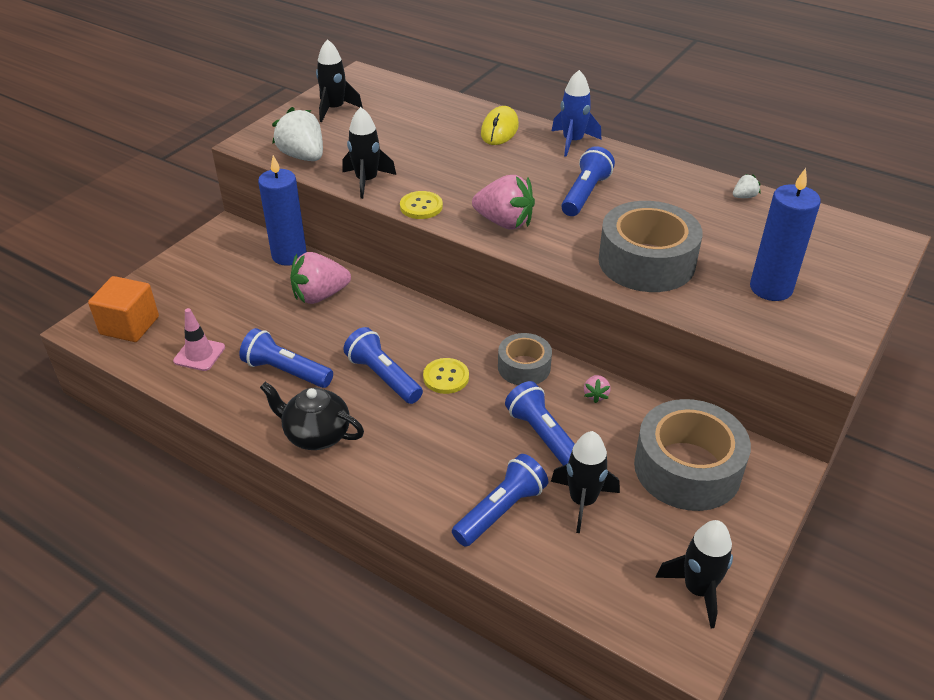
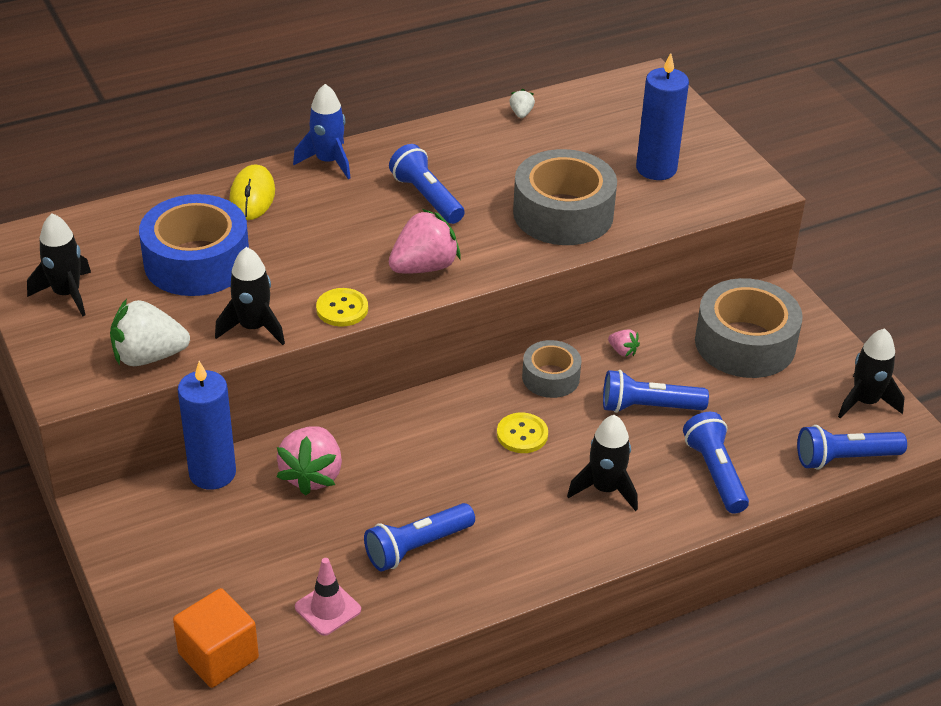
camera: 60 degrees left, 0 degrees up
(316, 435) = (530, 558): black teapot -> none
(383, 377) = (485, 477): blue flashlight -> blue flashlight (845, 458)
(411, 137) = (197, 261): none -> blue tape
(499, 130) = (252, 196): yellow mouse -> yellow mouse turned 45 degrees clockwise
(582, 501) = (738, 419): black rocket -> black rocket (605, 489)

